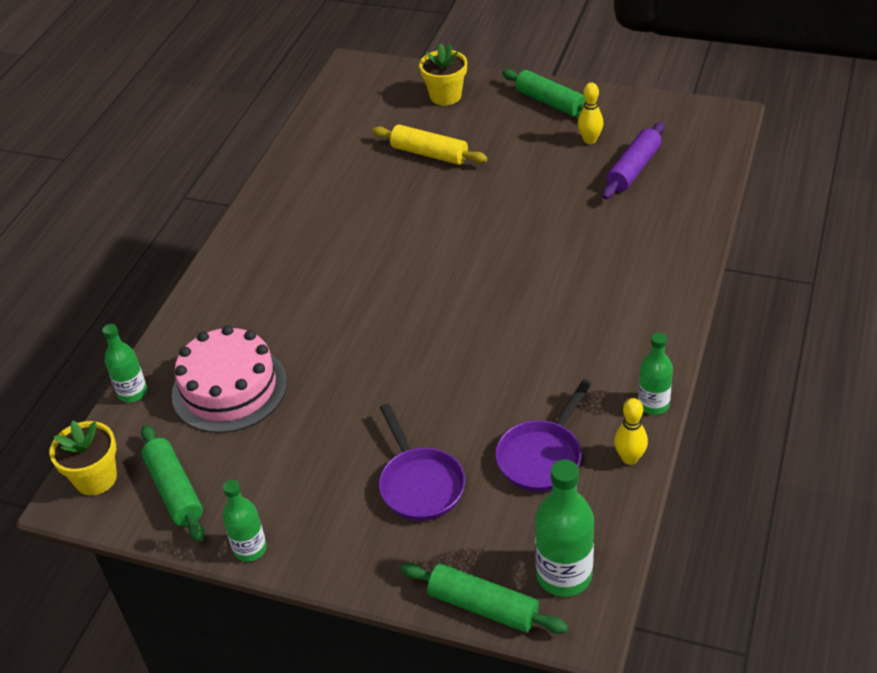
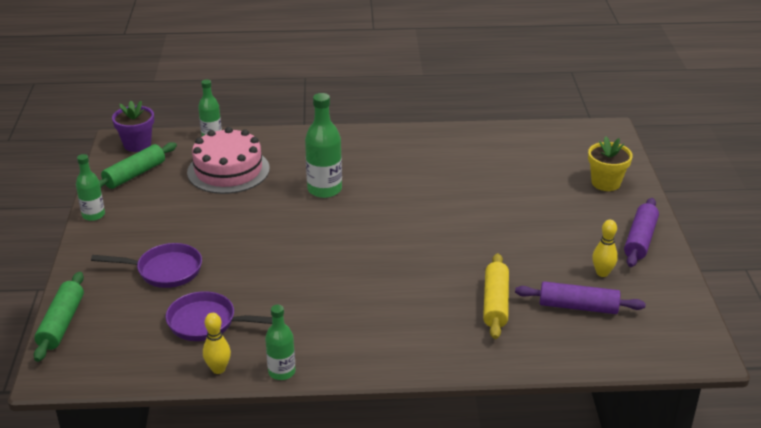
camera: 65 degrees right, 10 degrees down
(96, 478) = (137, 144): yellow flower pot -> purple flower pot
(420, 484) = (164, 270): purple pan -> purple pan turned 135 degrees counterclockwise
(429, 154) = (524, 192): yellow rolling pin -> yellow rolling pin (495, 303)
(550, 102) = (640, 239): green rolling pin -> purple rolling pin
(564, 575) = (95, 356): green bottle -> green bottle (324, 189)

